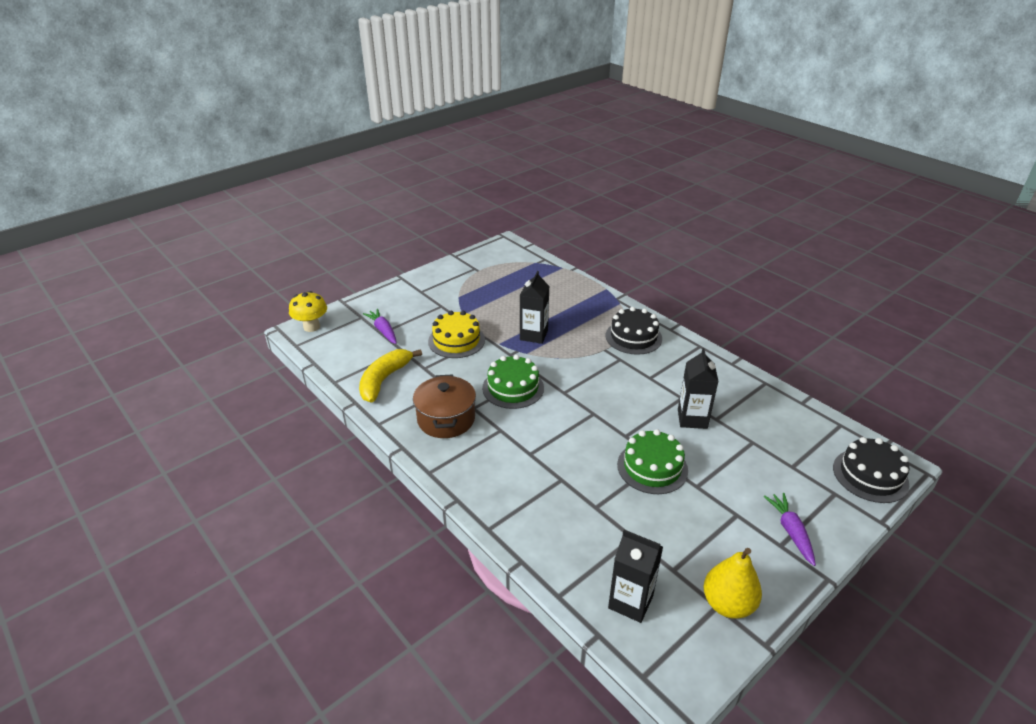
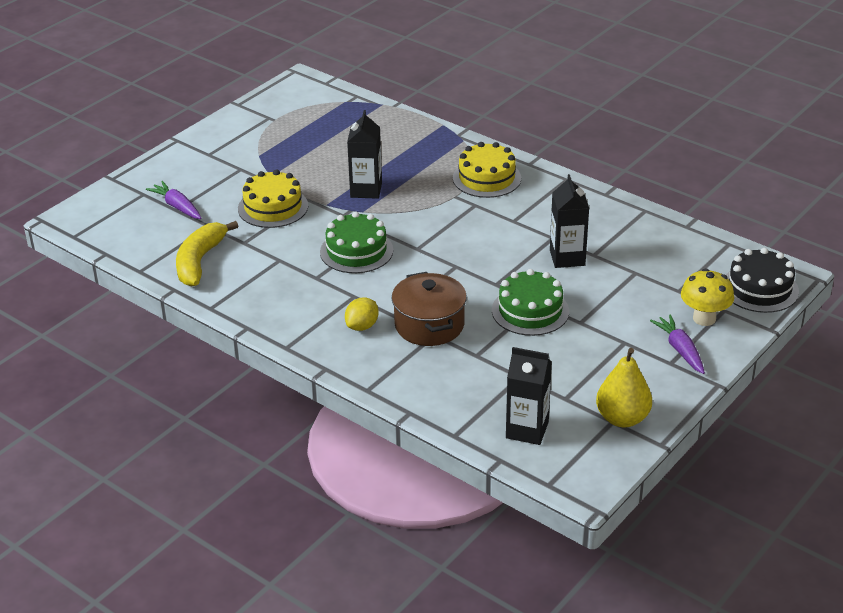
camera: 10 degrees left, 0 degrees up
(311, 327) = (84, 213): yellow mushroom -> yellow mushroom (704, 318)
(446, 419) = (288, 293): brown pot -> brown pot (429, 325)
(500, 461) = (362, 326): none -> yellow lemon
(633, 337) = (487, 178): black cake -> yellow cake

